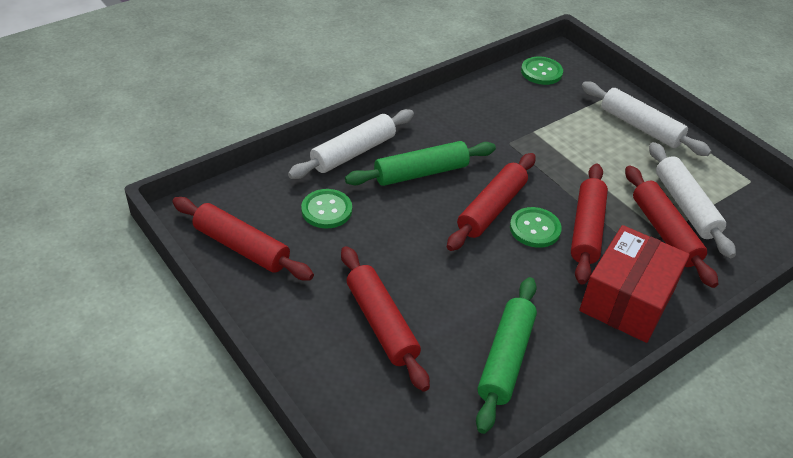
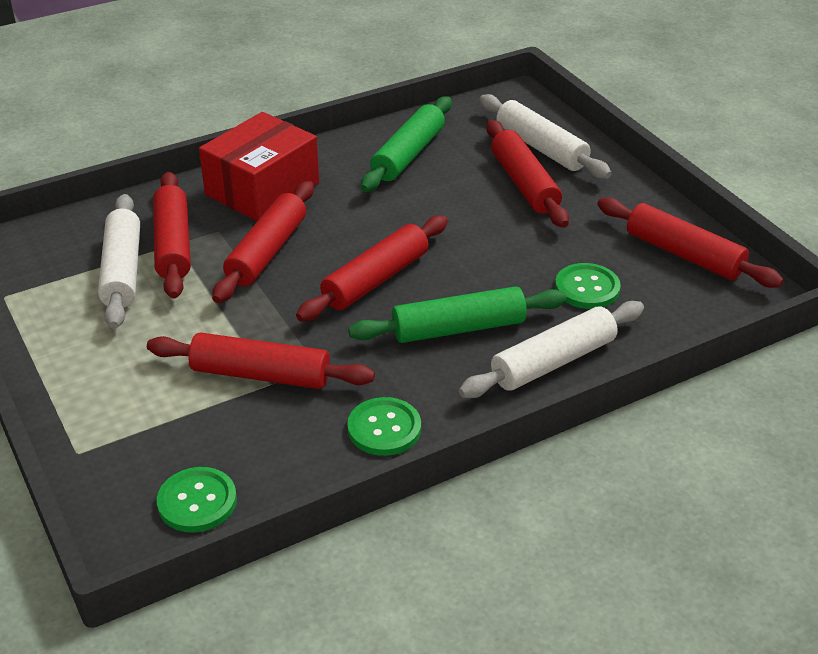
camera: 170 degrees left, 5 degrees down
(535, 229) = (330, 256): green button -> green button (384, 428)
(542, 136) = (261, 375): none -> red rolling pin
(640, 127) = (95, 383): white rolling pin -> white rolling pin (541, 148)

